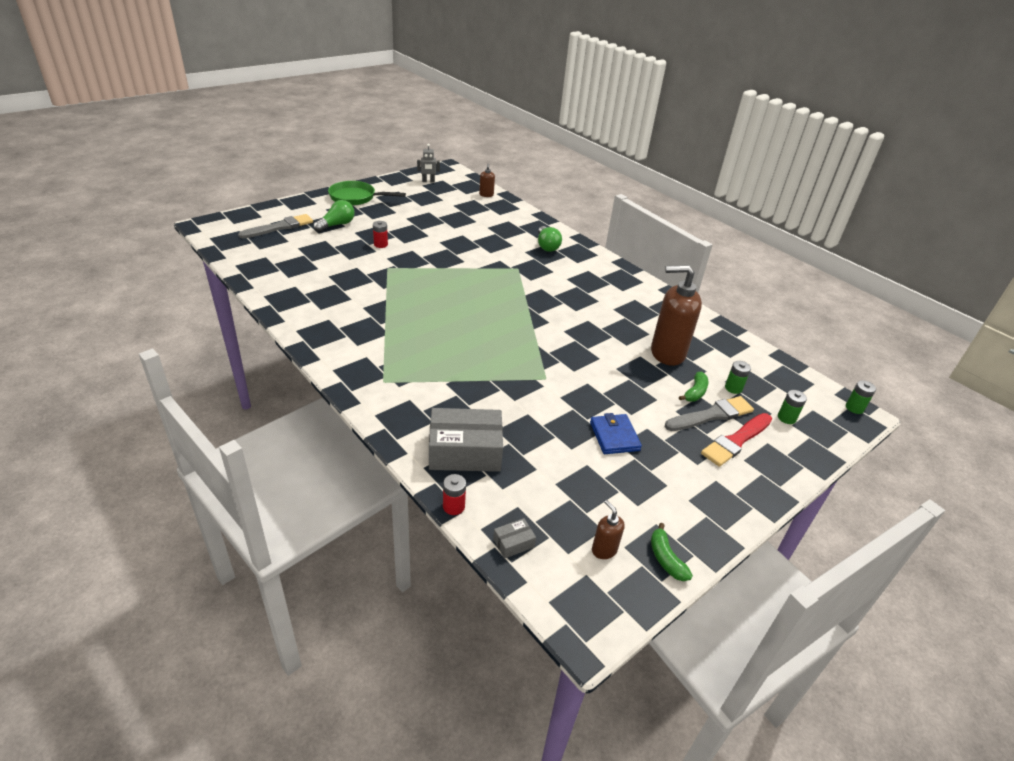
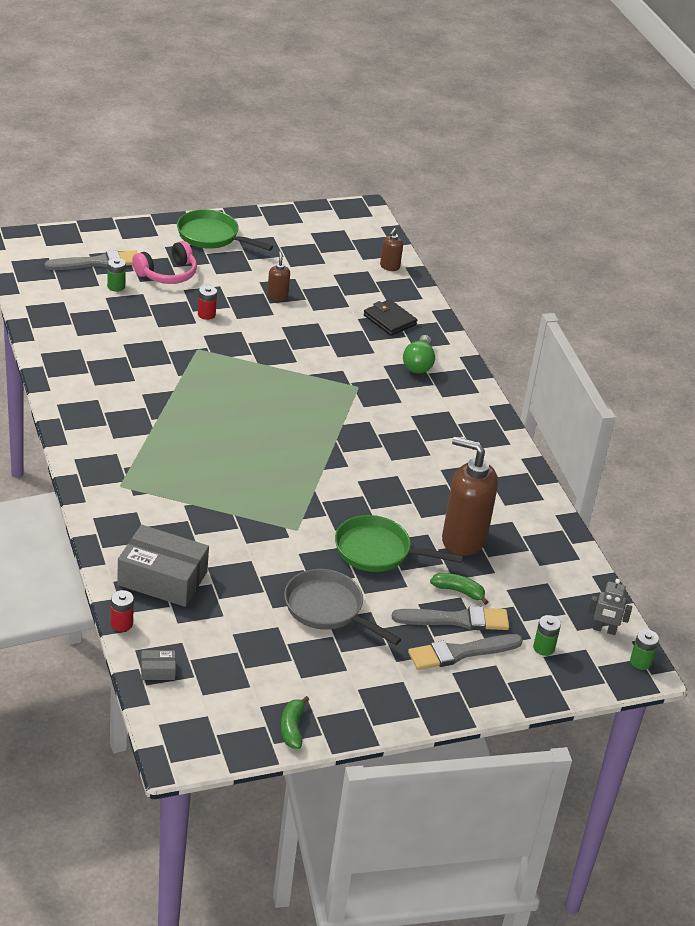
camera: 20 degrees right, 0 degrees up
(337, 225) = (167, 274): green light bulb -> pink headphones
(428, 181) = (323, 228): grey robot -> grey robot (604, 630)
(508, 224) = (389, 320): none -> black wallet
(604, 550) = (238, 702): brown soap dispenser -> brown soap dispenser (277, 297)
(614, 436) = (327, 609): blue wallet -> grey pan
(616, 378) = (377, 551): none -> green pan
(695, 392) = (458, 591): green banana -> green banana turned 120 degrees counterclockwise
(733, 388) = (509, 599): green battery -> green battery (116, 286)
(736, 441) = (460, 653): red brush -> grey brush

